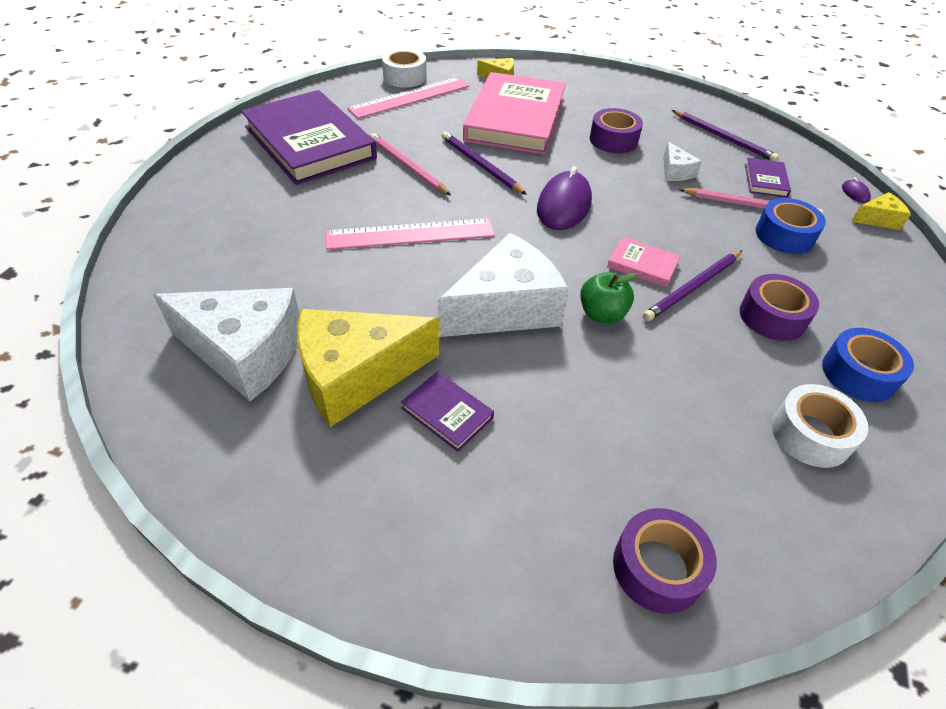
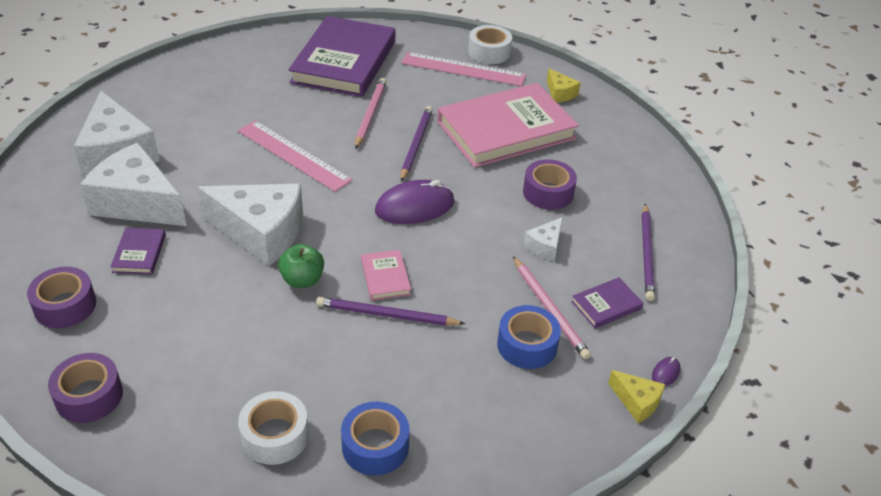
camera: 50 degrees right, 5 degrees down
(356, 375) = (137, 203): yellow cheese -> white cheese
(772, 316) = (397, 373): purple tape -> purple tape (65, 306)

